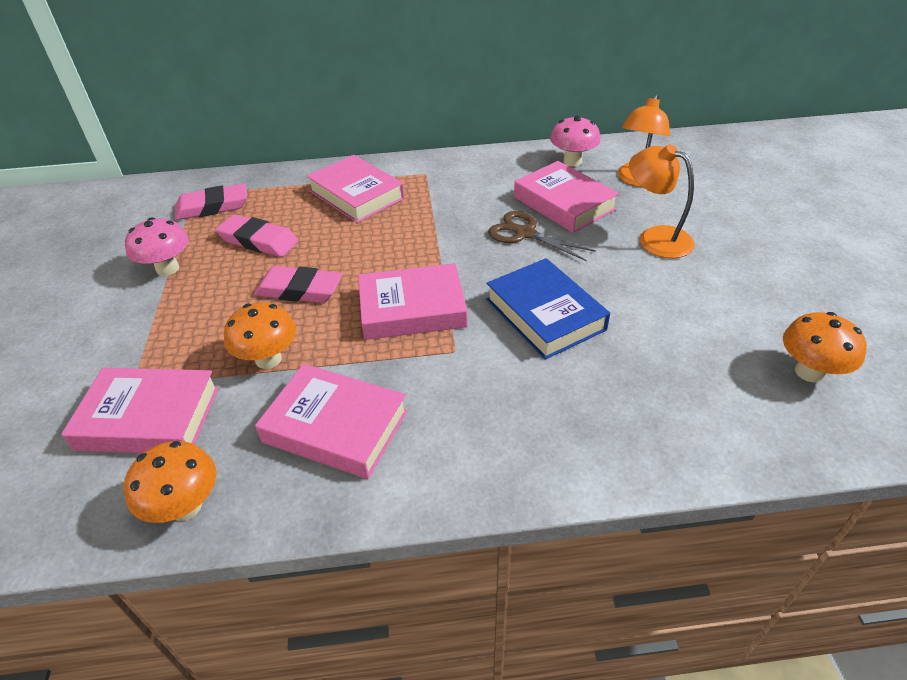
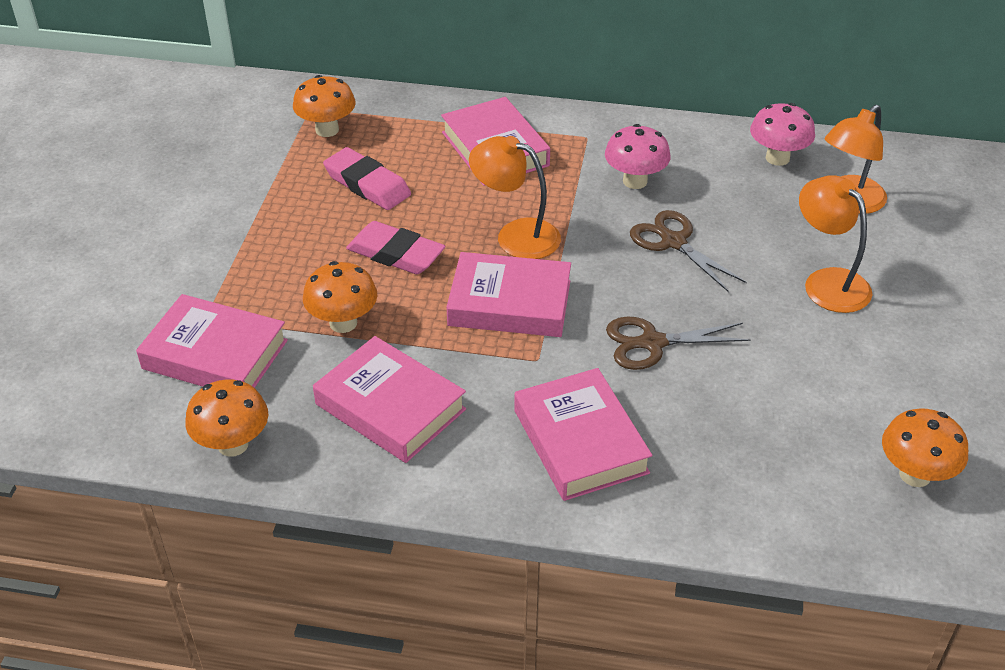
camera: 15 degrees right, 0 degrees up
(168, 269) = (263, 197): pink mushroom -> pink mushroom (635, 181)
(212, 207) = (327, 130): pink eraser -> orange mushroom
(397, 254) = (516, 235): none -> orange lamp
(545, 314) = (652, 343): blue book -> brown scissors
(564, 203) = (738, 213): pink book -> pink book (580, 441)

